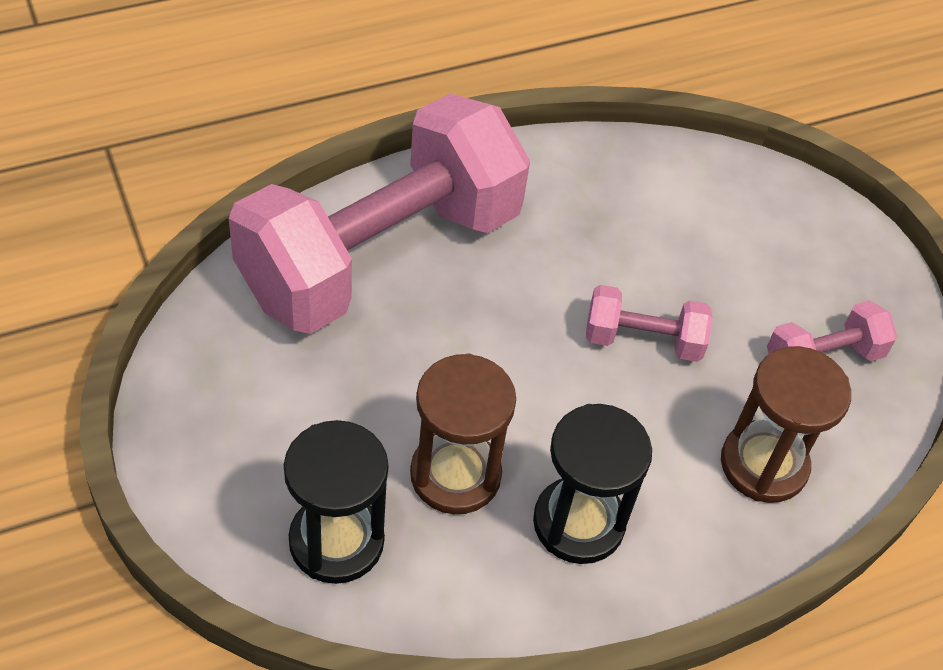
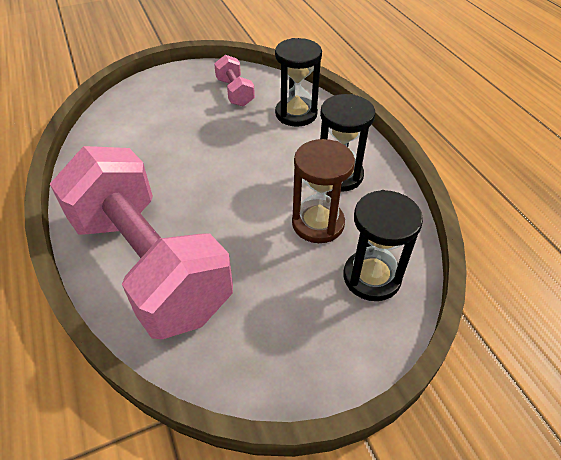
camera: 85 degrees left, 5 degrees down
(643, 340) = (224, 148): pink dumbbell -> none
(763, 464) = (296, 114): brown hourglass -> black hourglass

